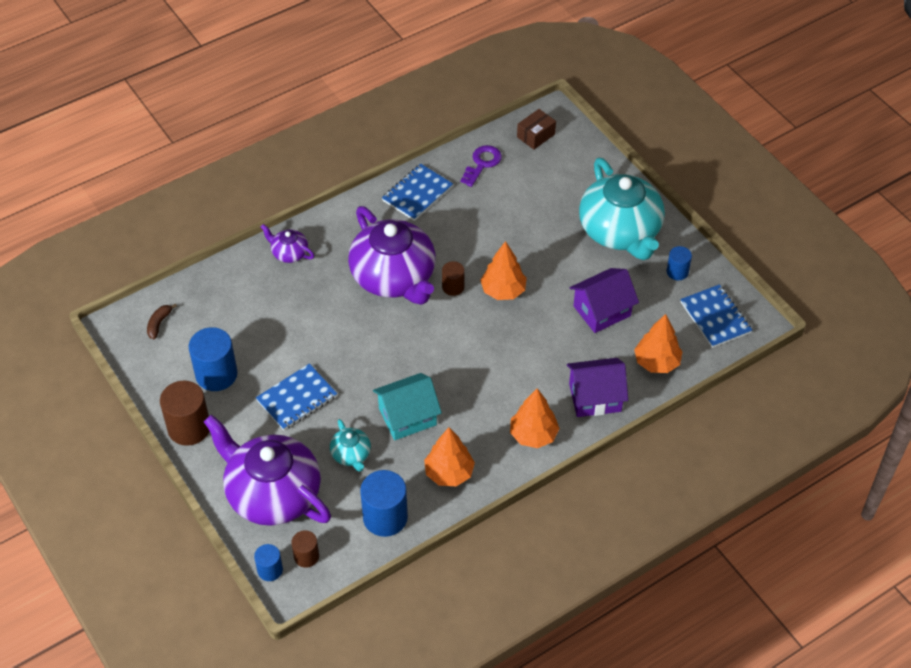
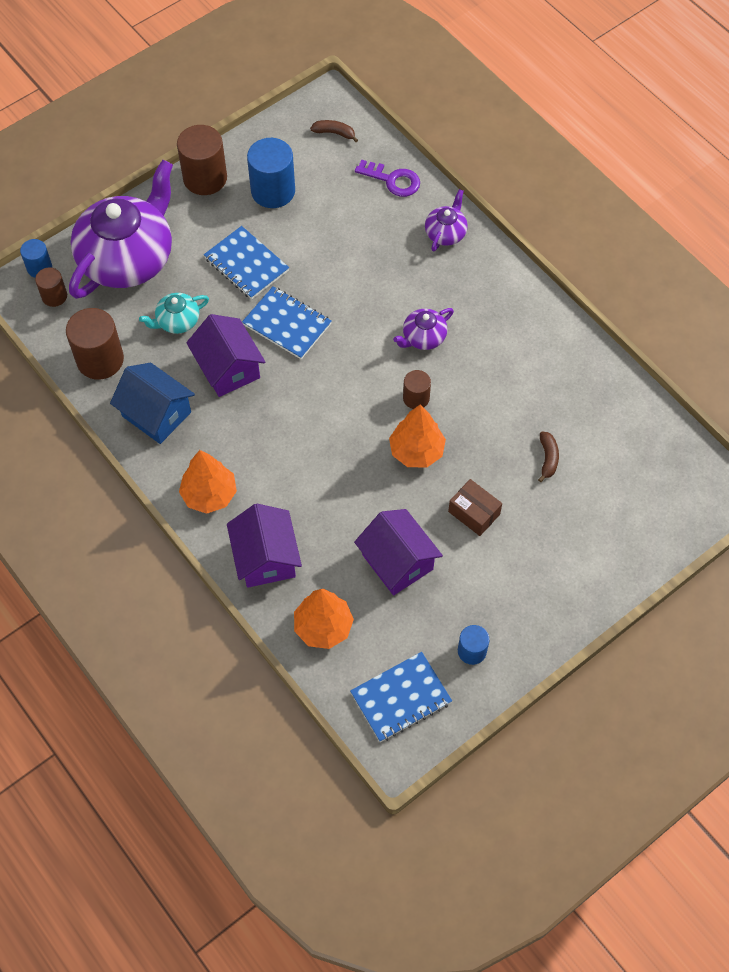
camera: 85 degrees right, 10 degrees up
(385, 517) = (100, 360): blue cylinder -> brown cylinder
(394, 277) = (423, 337): purple teapot -> purple teapot, size x0.44
(407, 417) = (228, 368): turquoise house -> purple house
(417, 194) = (556, 349): blue notebook -> blue notebook (287, 324)
(449, 473) = (156, 414): orange tree -> blue house
(482, 163) = (619, 415): purple key -> purple key (393, 180)
(517, 210) = (548, 458): none -> brown banana
(536, 135) = (681, 473): brown box -> brown box (474, 513)
(620, 231) = (531, 580): turquoise teapot -> none

